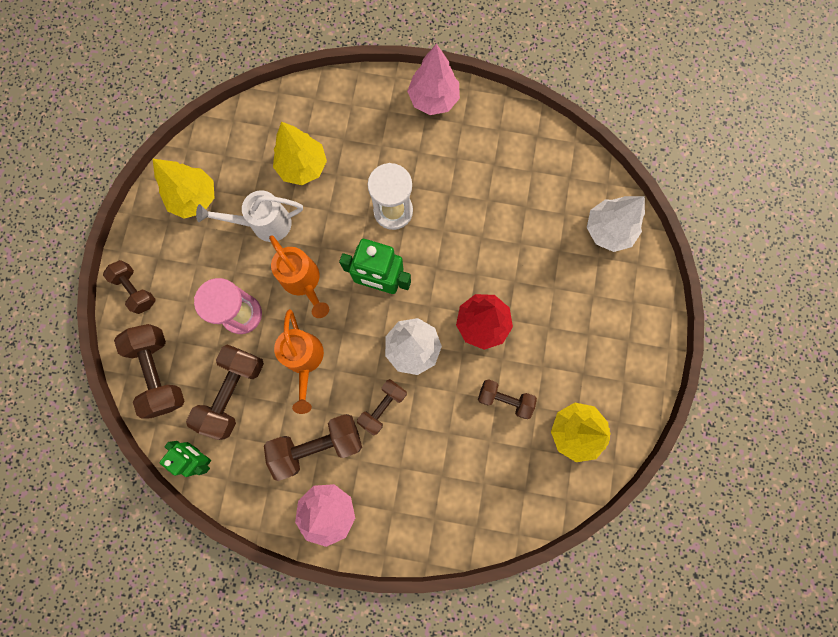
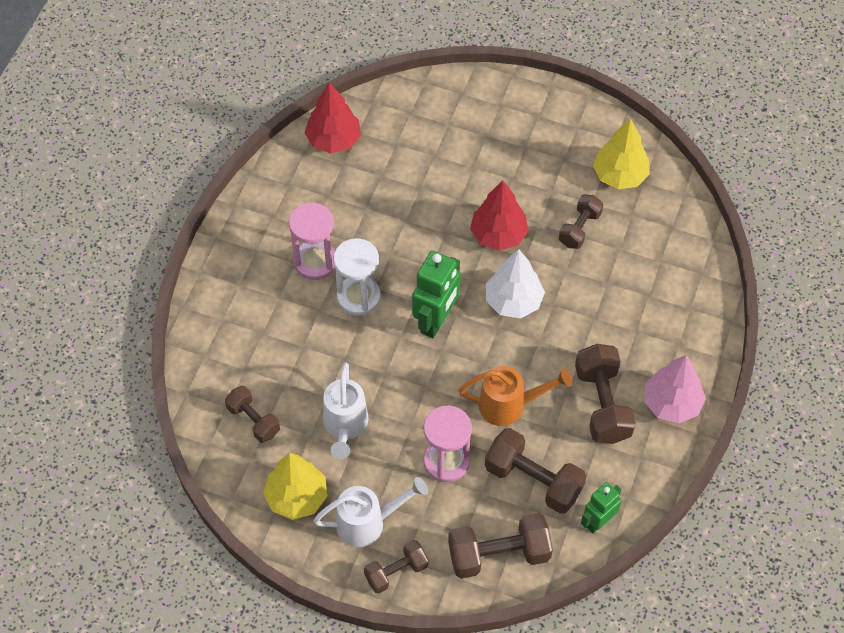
camera: 80 degrees left, 20 degrees down
(177, 259) = (368, 523): none -> white watering can
(302, 166) = (285, 378): yellow tree -> none
(303, 282) = (421, 395): orange watering can -> none
(383, 407) = (571, 337): brown dumbbell -> brown dumbbell (253, 420)
(423, 168) = (315, 261): none -> pink hourglass
(433, 99) = (237, 239): pink tree -> none
(556, 158) = (333, 140): none -> red tree
(608, 230) = (421, 110): white tree -> none

